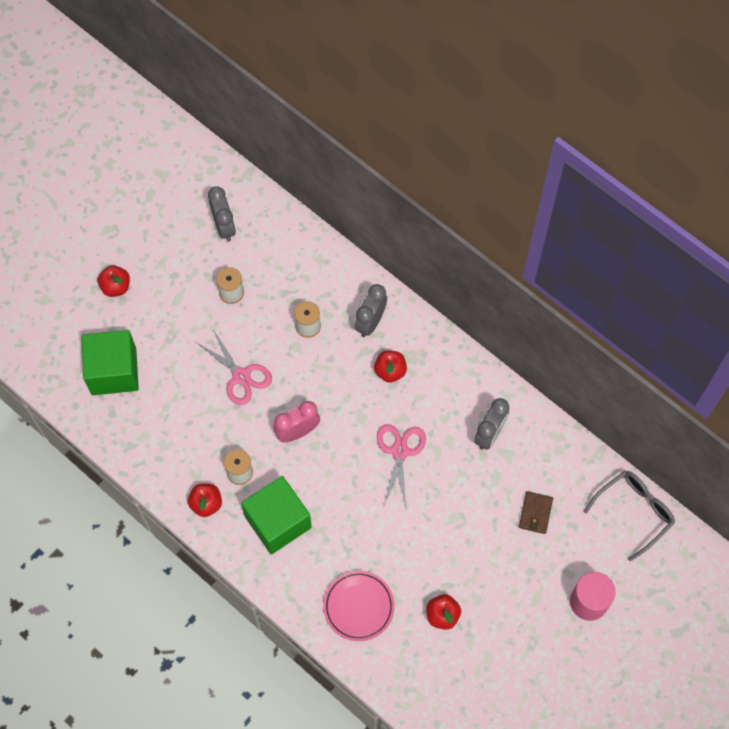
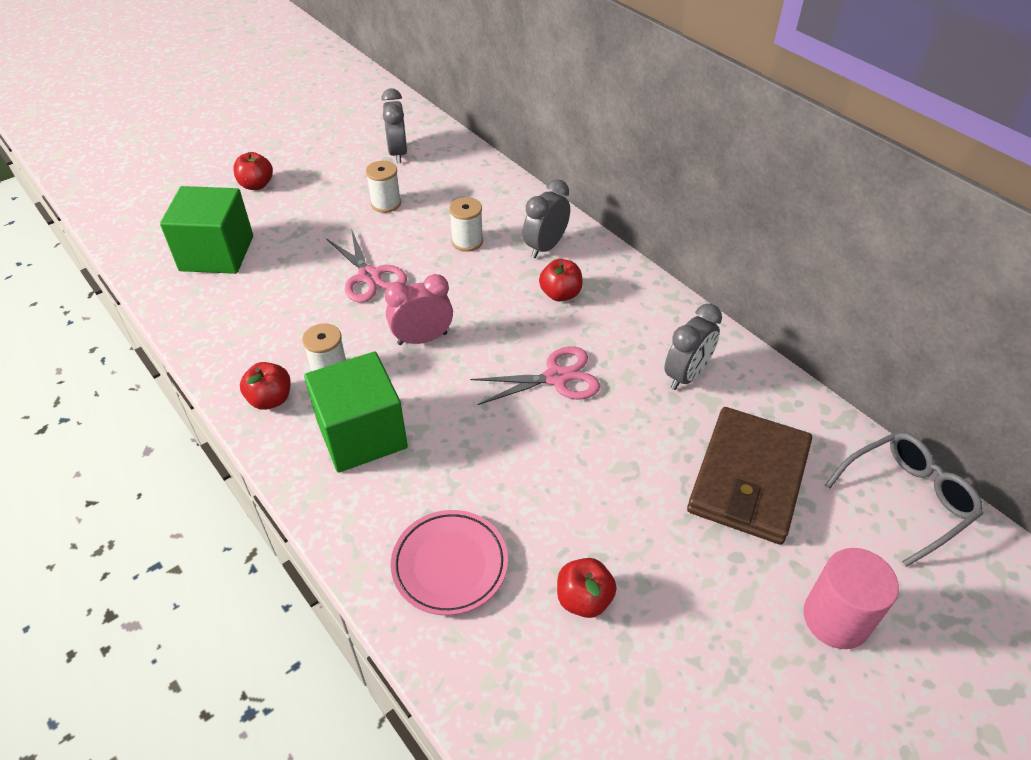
camera: 10 degrees right, 20 degrees down
(400, 451) = (556, 378): pink scissors -> pink scissors turned 60 degrees clockwise
(535, 513) = (748, 478): brown wallet -> brown wallet, size x2.21

